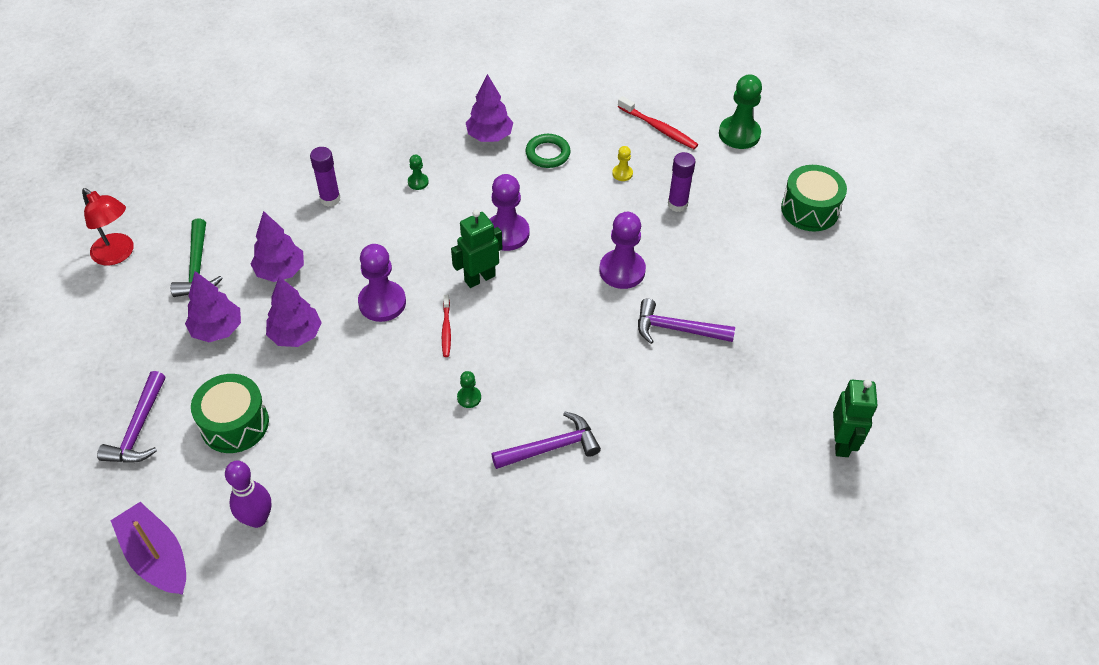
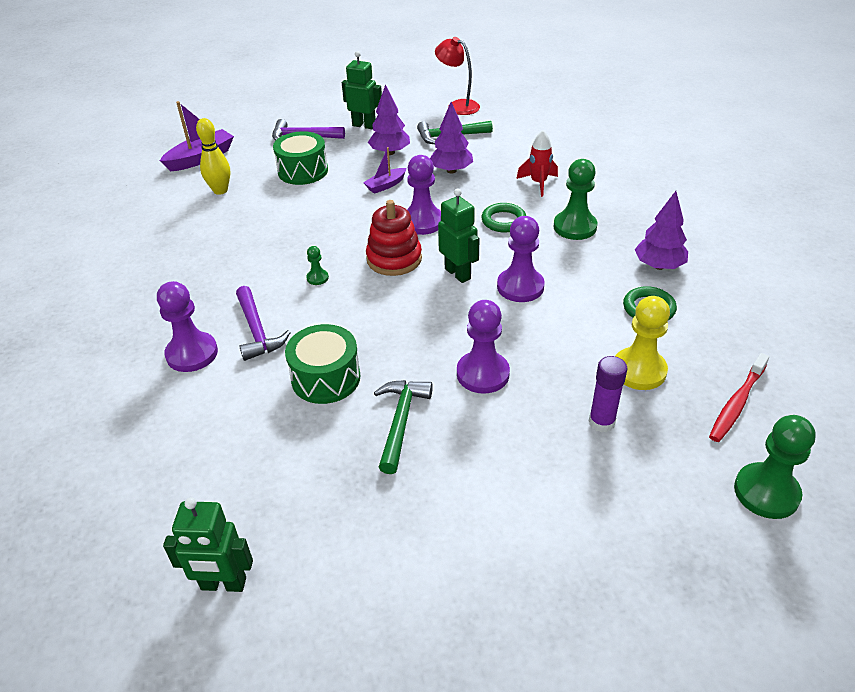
camera: 90 degrees right, 10 degrees down
(118, 254) = (458, 106): red lamp -> red lamp turned 90 degrees clockwise
(133, 357) = (364, 125): none -> green robot
(257, 519) = (220, 190): purple bowling pin -> yellow bowling pin
(296, 335) = (385, 185): purple tree -> purple boat
(330, 199) = (538, 183): purple glue stick -> red rocket
(395, 235) = (503, 221): none -> green ring
(418, 182) = (574, 227): green pawn -> green pawn, size x2.09
(446, 329) = (394, 259): red toothbrush -> red stacking toy
(582, 504) = (192, 354): none -> purple pawn
(622, 173) = (639, 370): yellow pawn -> yellow pawn, size x2.09
(677, 329) = (400, 421): purple hammer -> green hammer
(809, 210) = (635, 576): green drum -> green drum (326, 378)

